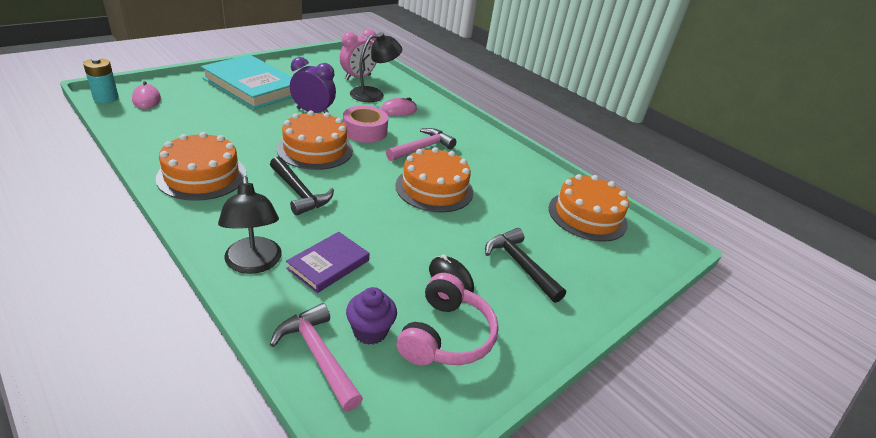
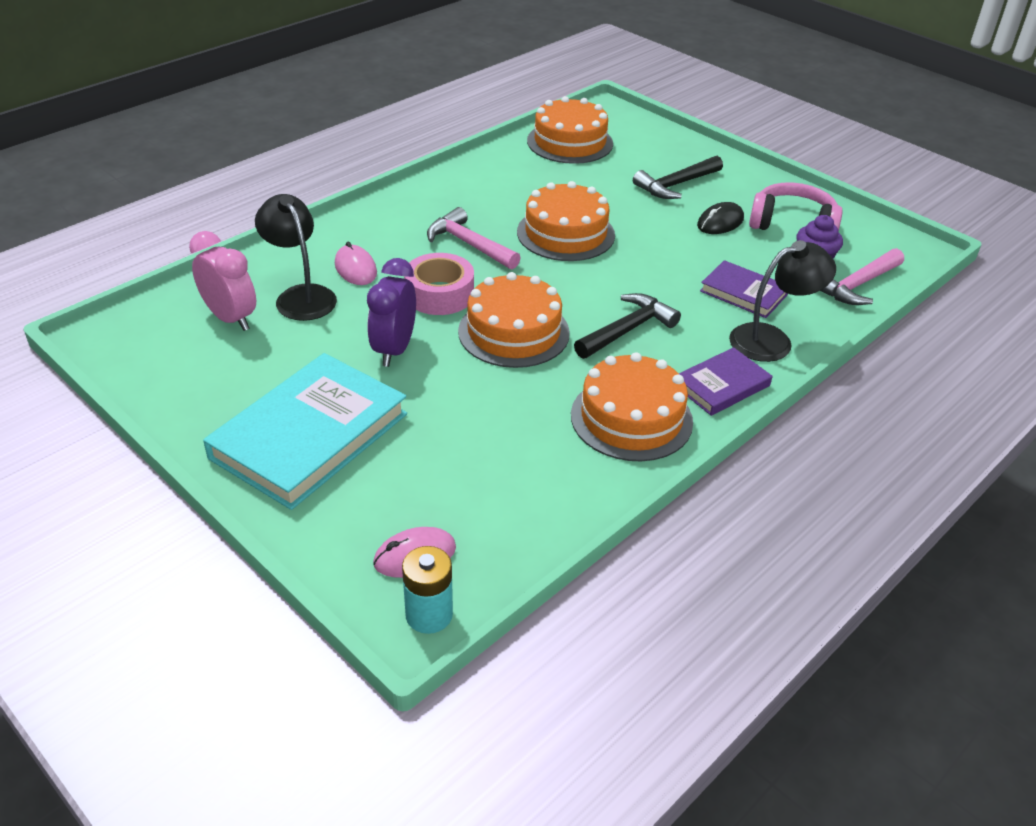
camera: 90 degrees left, 5 degrees up
(211, 221) = (721, 385): none -> purple book

